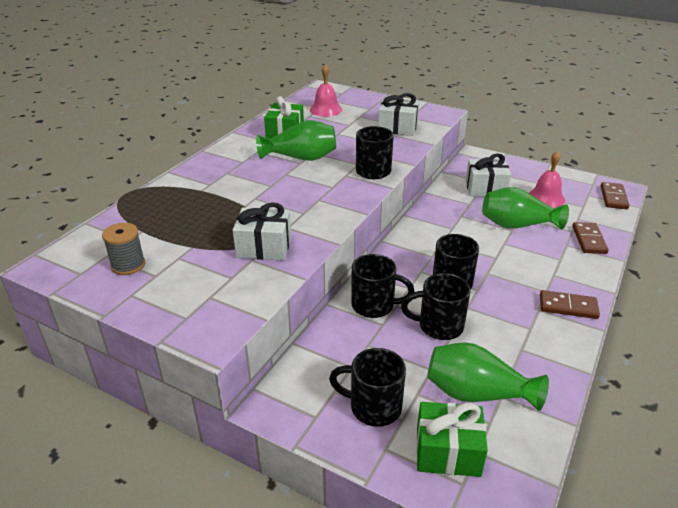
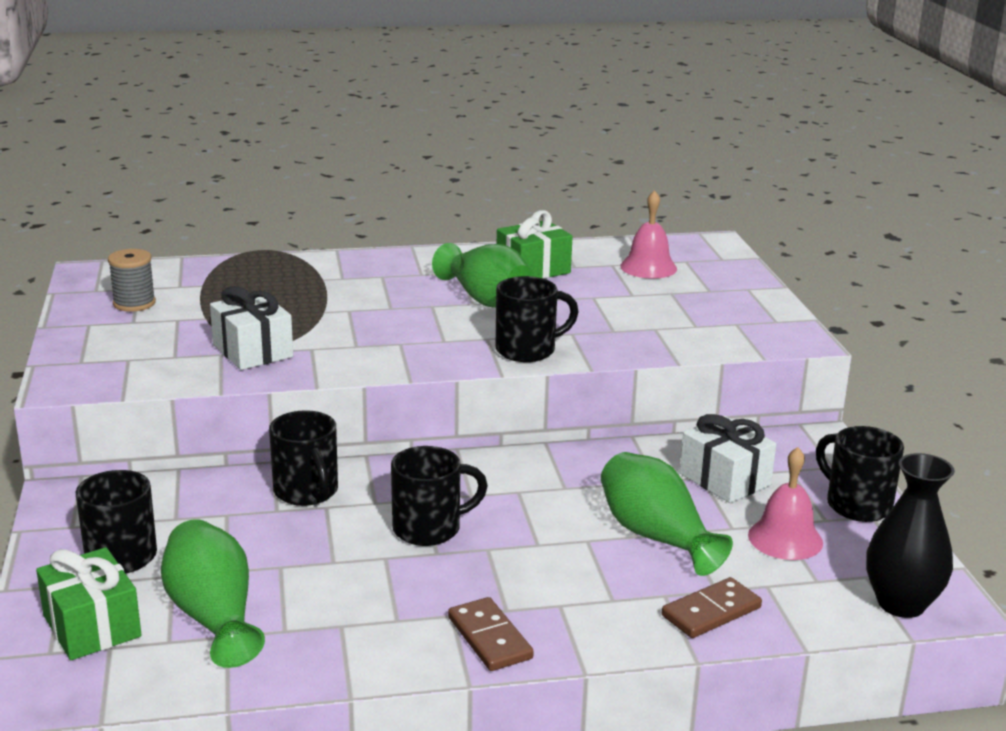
camera: 50 degrees right, 10 degrees down
(397, 128) = (683, 326): white gift -> none
(439, 326) = (317, 549): black mug -> black mug (856, 504)
(613, 197) = (901, 604): brown domino -> black vase

